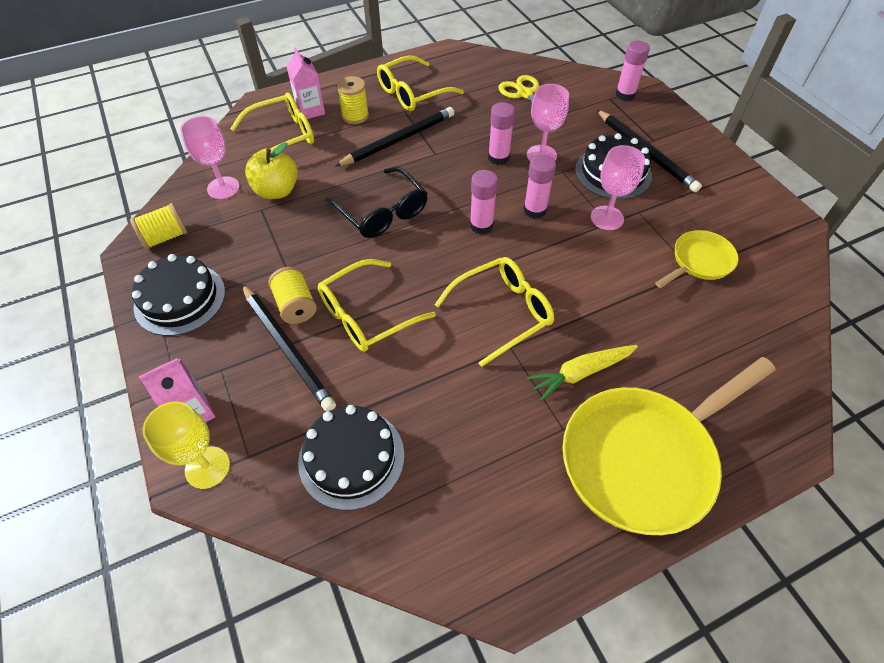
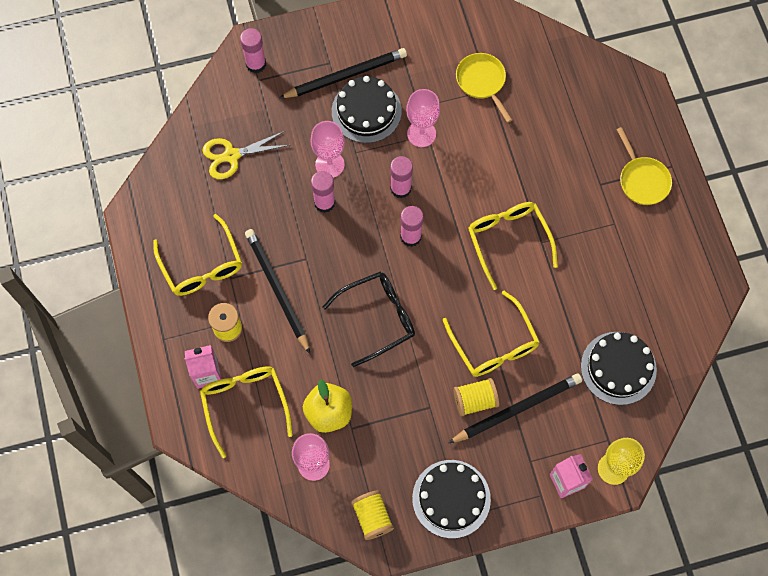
camera: 80 degrees left, 15 degrees up
(580, 373) = (572, 199): yellow carrot -> none
(643, 458) = (642, 180): yellow pan -> yellow pan, size x0.51

